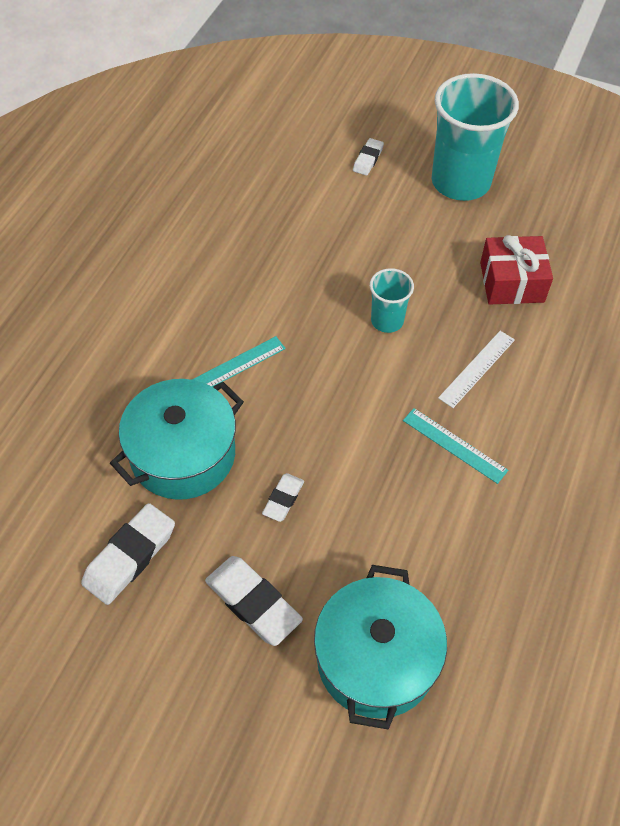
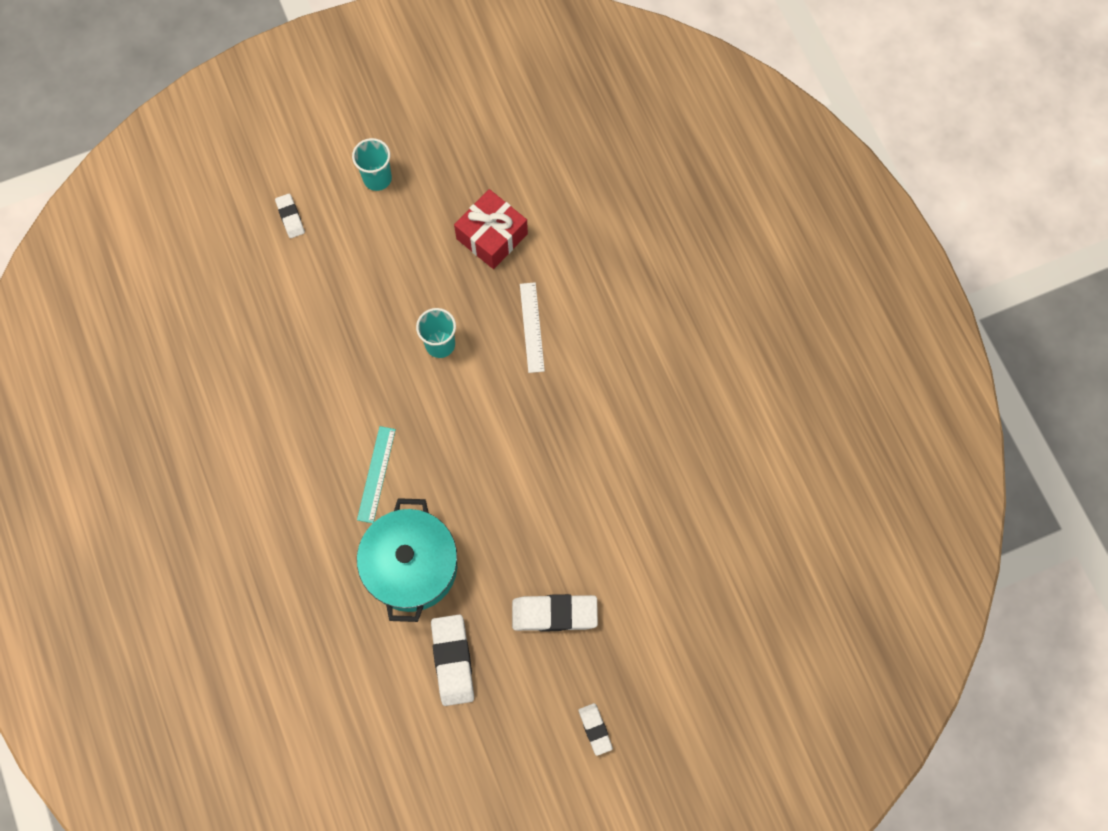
camera: 45 degrees left, 15 degrees up
(283, 499) = (504, 534): white eraser -> white eraser (595, 729)
(376, 659) = (654, 576): turquoise pot -> none
(454, 445) = (569, 397): turquoise ruler -> none
(460, 182) = (377, 178): turquoise cup -> turquoise cup, size x0.50

